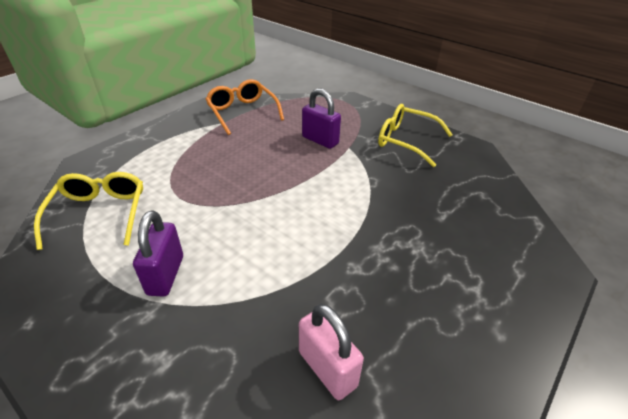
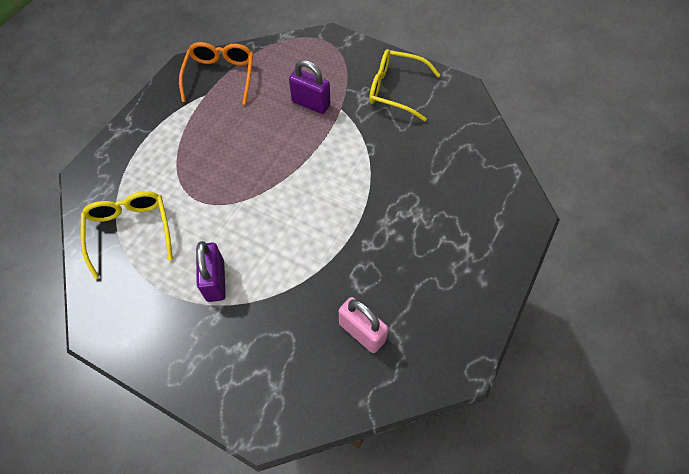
camera: 10 degrees left, 20 degrees up
(242, 112) = (220, 76): orange glasses -> orange glasses turned 45 degrees clockwise

